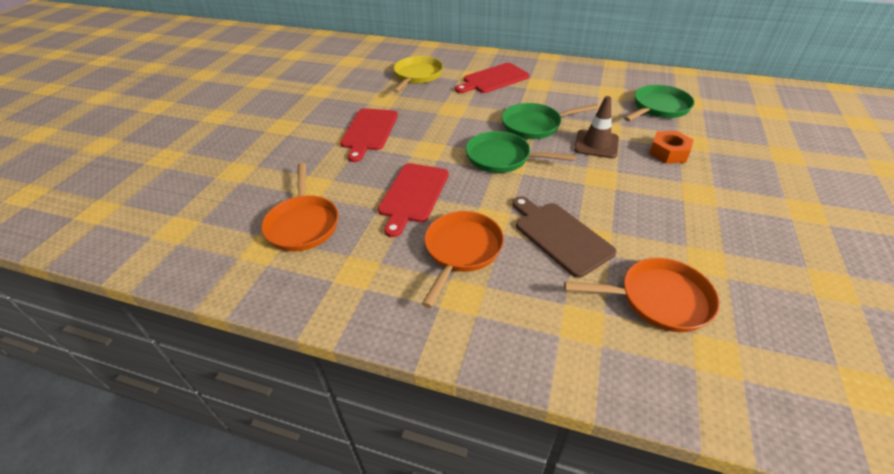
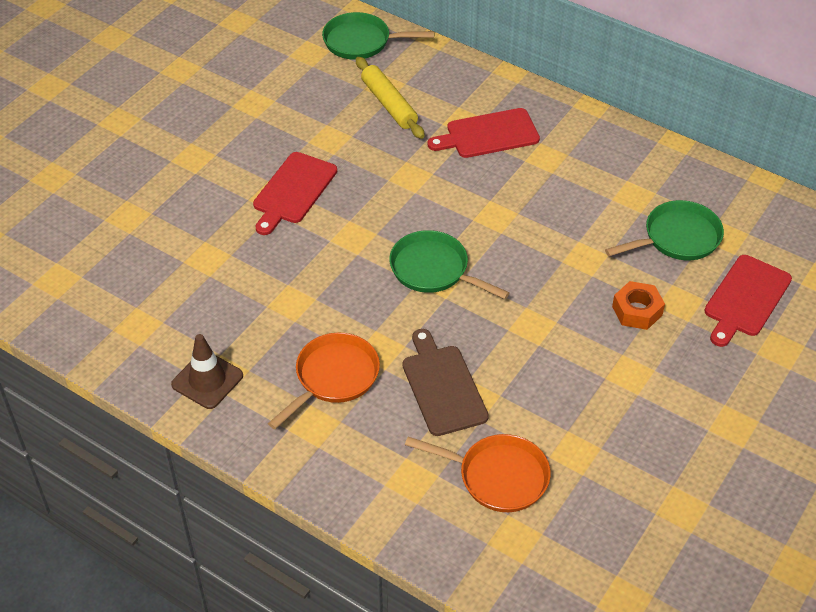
camera: 15 degrees right, 5 degrees up
(303, 224) = (184, 306): orange pan -> none
(413, 195) = (311, 297): red cutting board -> red cutting board (746, 299)
(417, 76) = (389, 104): yellow pan -> yellow rolling pin
(534, 125) = (499, 229): green pan -> green pan (361, 42)
(596, 144) = (557, 277): brown traffic cone -> brown traffic cone (207, 380)

